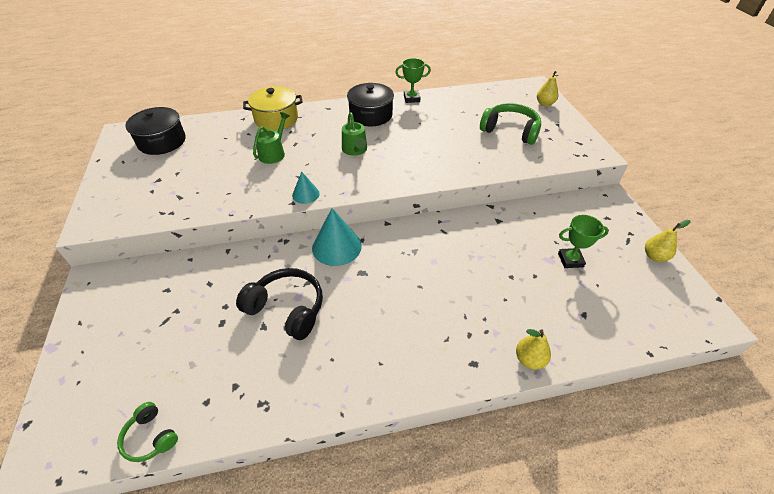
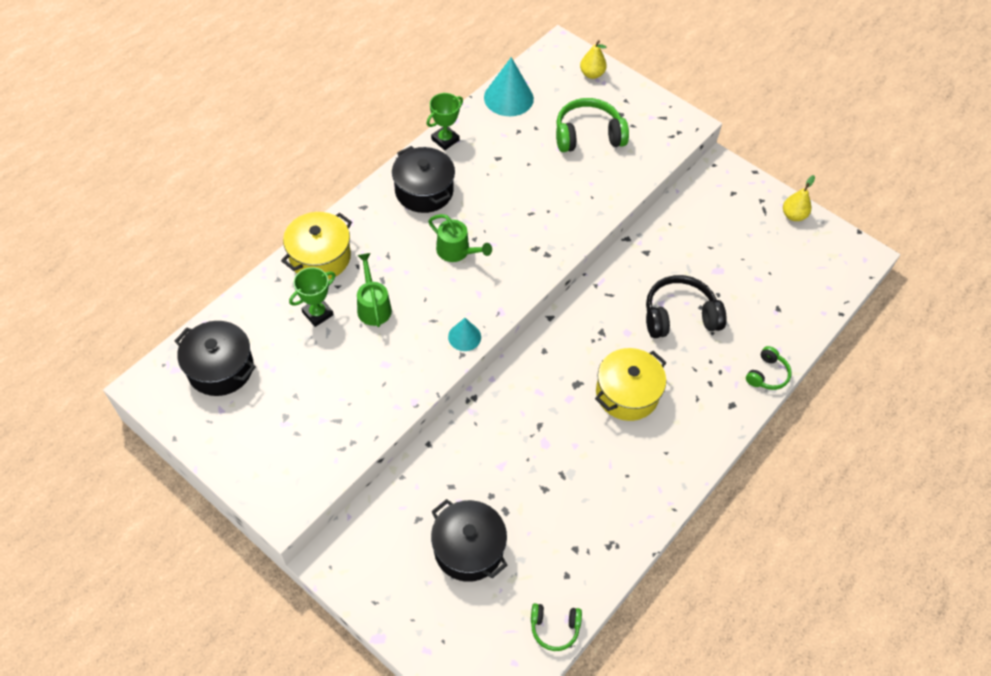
camera: 40 degrees left, 10 degrees up
(170, 330) = (468, 548): none -> black pot
(287, 309) = (547, 460): black headphones -> black headphones (679, 316)
(336, 246) = (528, 372): turquoise cone -> turquoise cone (508, 98)
(392, 301) = (627, 393): none -> yellow pot
(529, 359) = (767, 374): yellow pear -> green headphones
(570, 260) = (734, 260): green trophy -> green trophy (318, 313)

